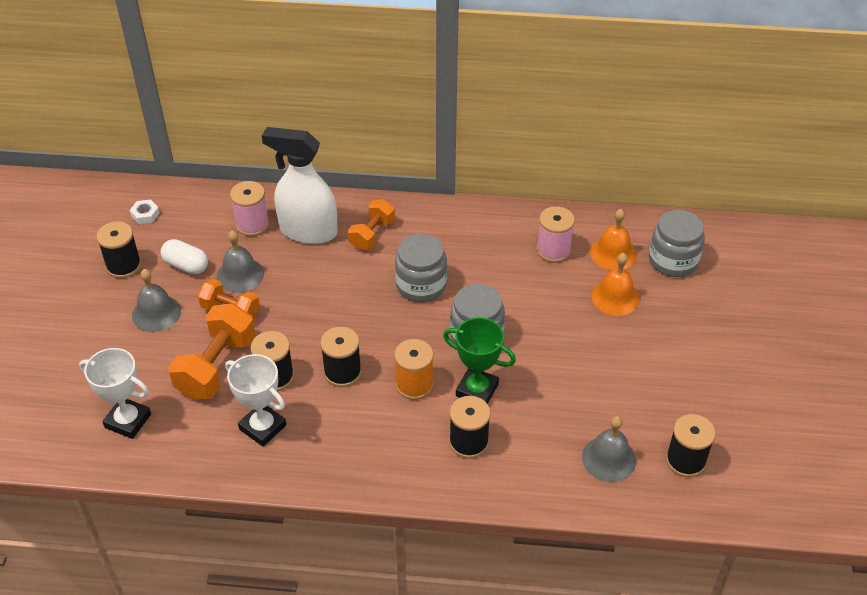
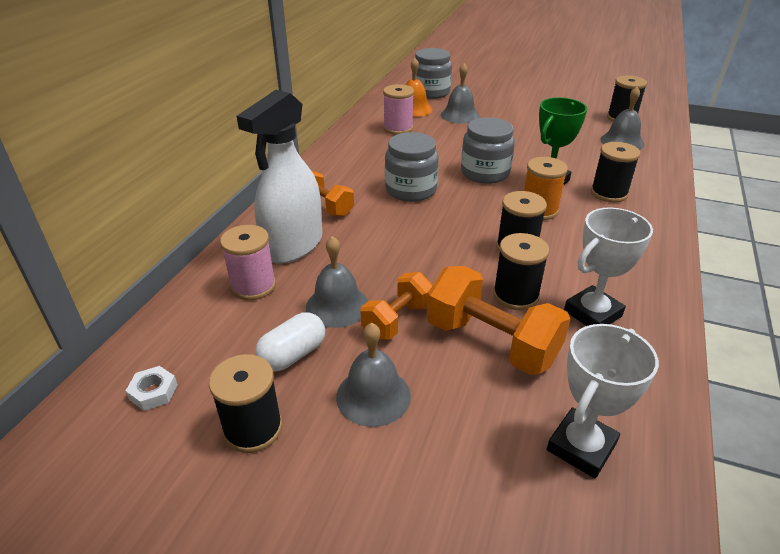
camera: 75 degrees left, 10 degrees down
(615, 297) = (460, 115): orange bell -> grey bell

